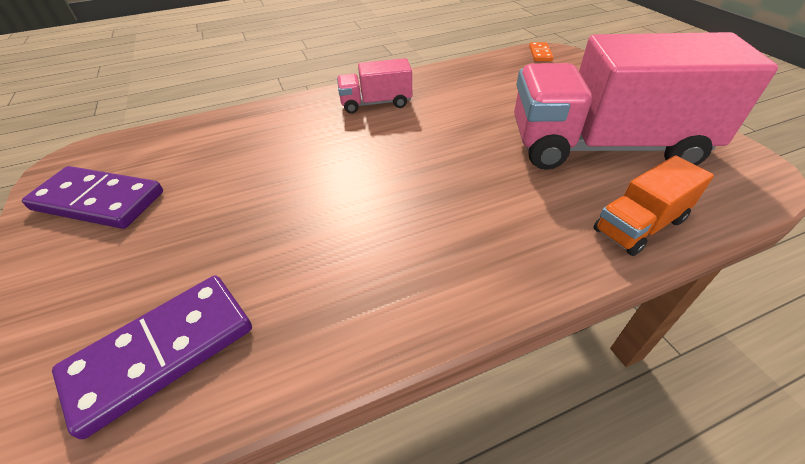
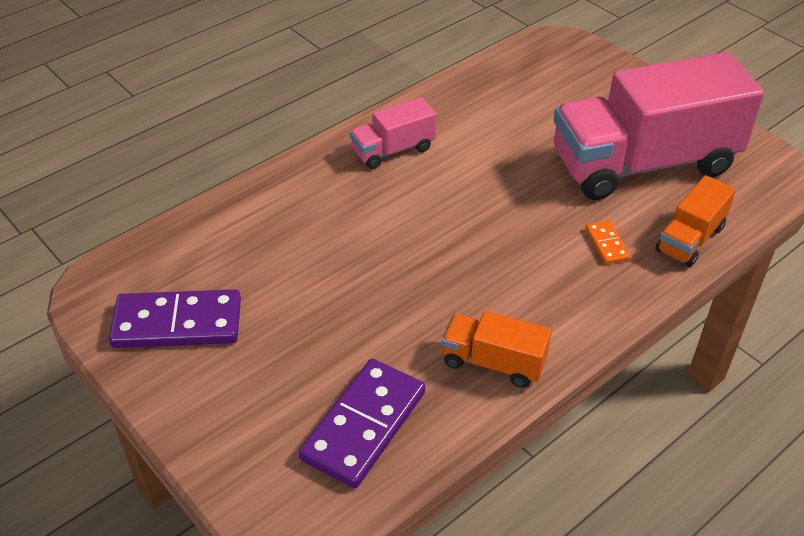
camera: 20 degrees left, 0 degrees up
(349, 314) = (493, 362): none -> orange truck
(540, 53) = (543, 46): orange domino -> orange domino (606, 244)

